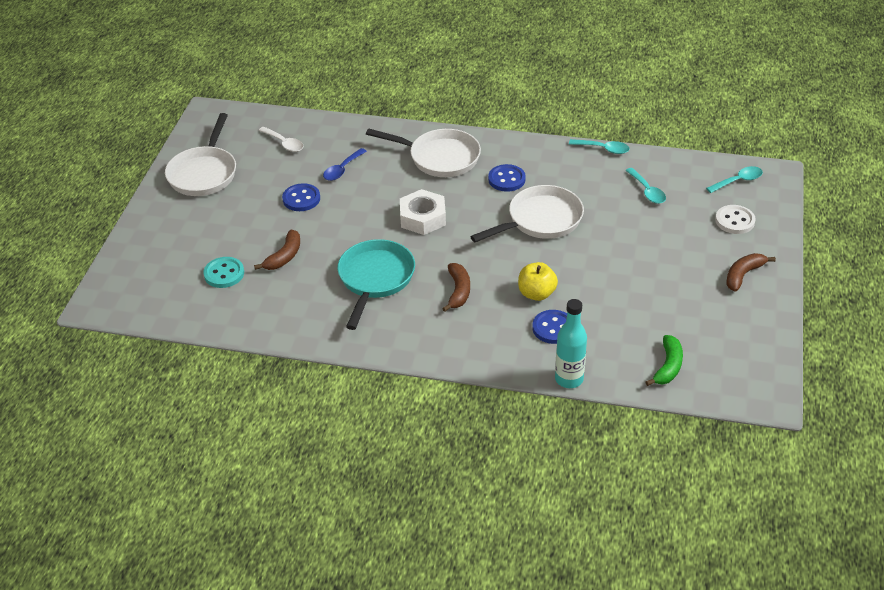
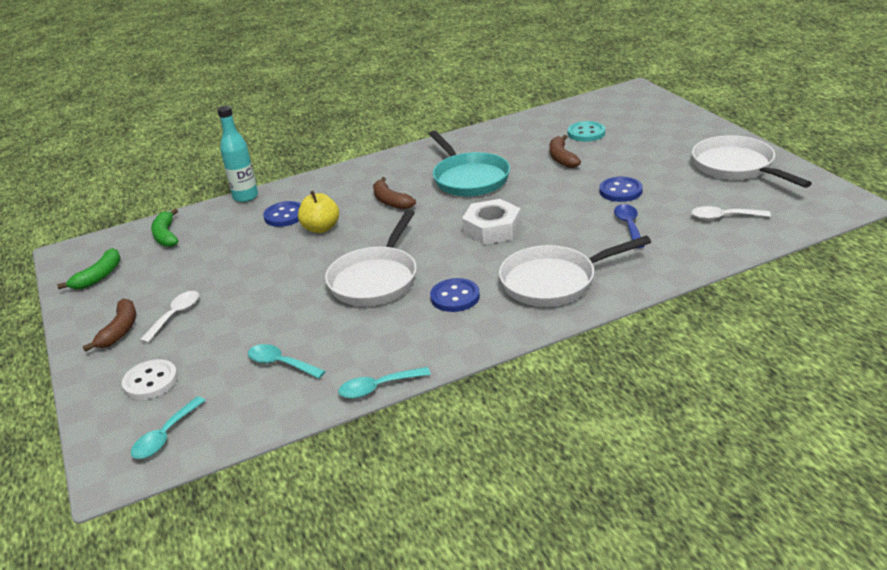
camera: 145 degrees right, 10 degrees down
(697, 266) = (175, 315): none -> white spoon
(745, 346) = (99, 276): none -> green banana

